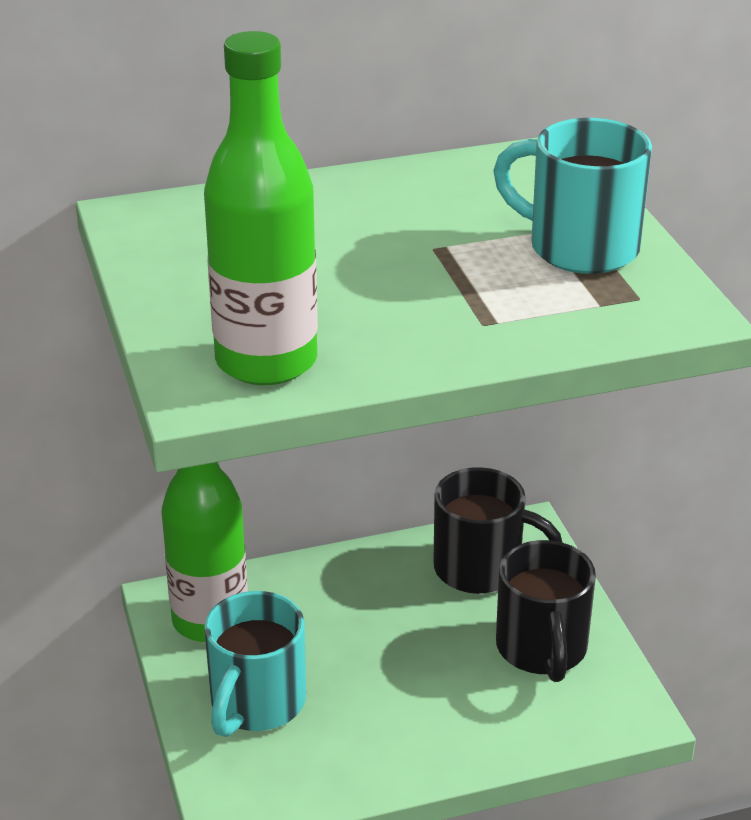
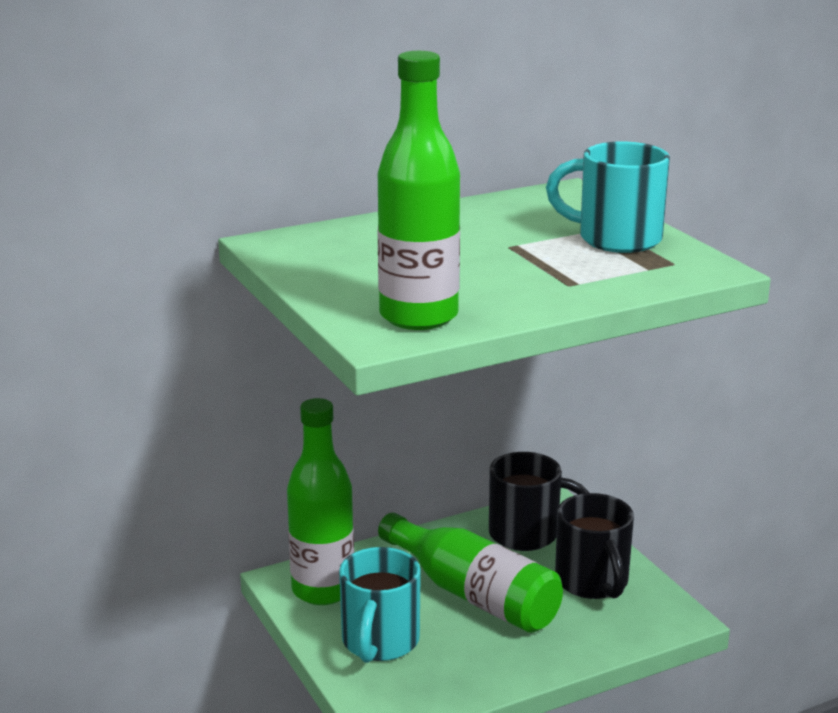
camera: 10 degrees left, 10 degrees down
(389, 650) = (473, 595): none -> green bottle

